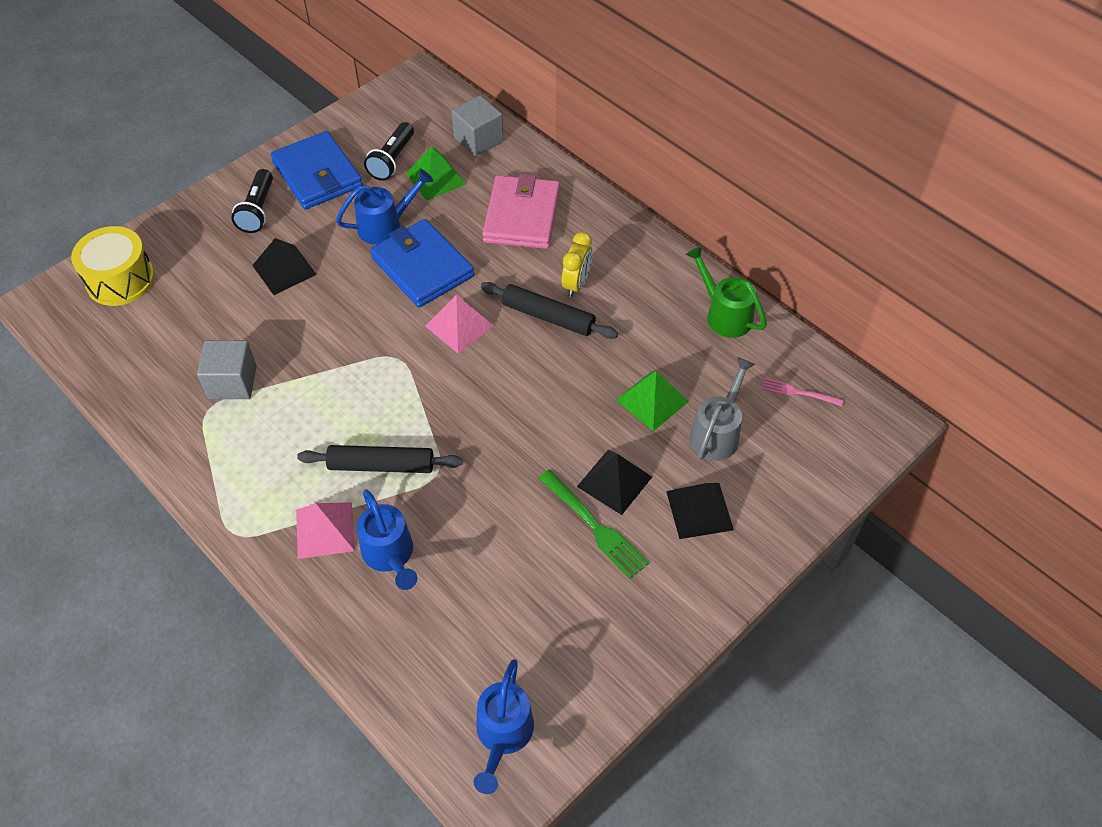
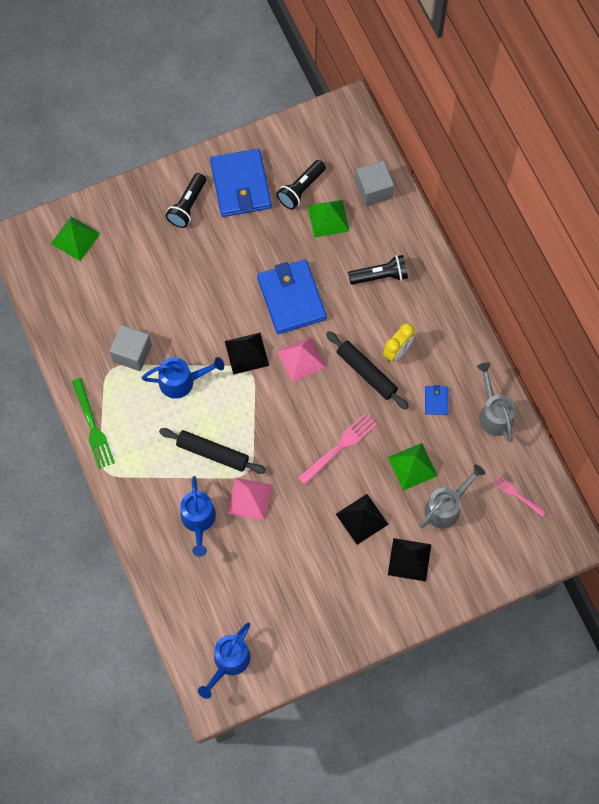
camera: 20 degrees right, 15 degrees up
(120, 280) = (75, 238): yellow drum -> green pyramid
(284, 270) = (192, 268): black pyramid -> black pyramid (246, 353)
(325, 530) = (162, 488): pink pyramid -> pink pyramid (249, 498)
(386, 226) = (277, 252): blue watering can -> blue watering can (182, 381)
(521, 216) = (380, 276): pink wallet -> black flashlight
(549, 407) = (339, 447): none -> pink fork
(594, 526) = (336, 546): green fork -> green fork (92, 426)
(647, 321) = (436, 401): none -> blue wallet
(724, 314) = (494, 413): green watering can -> grey watering can

